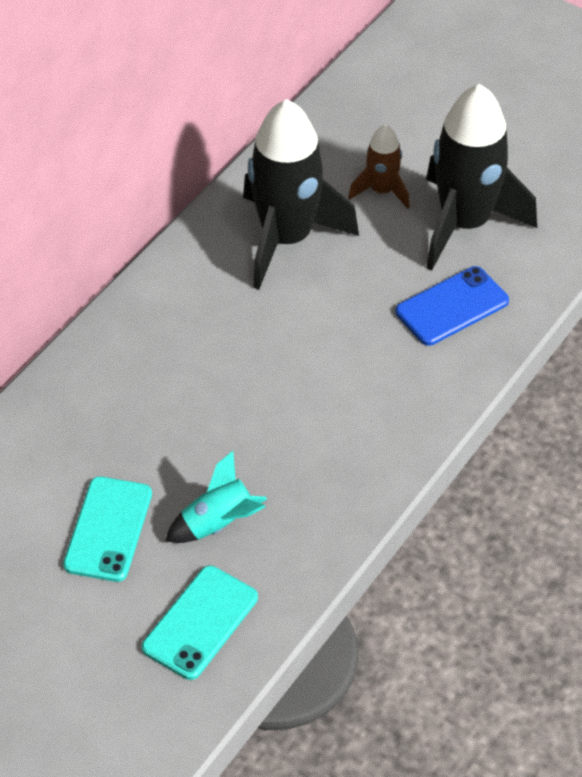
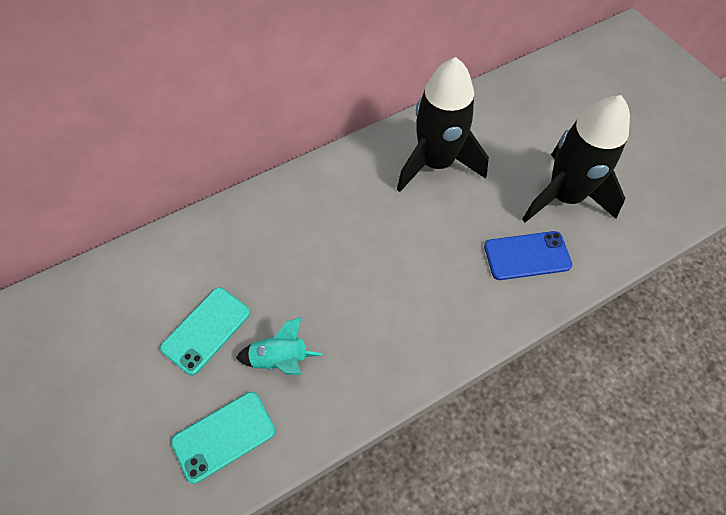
camera: 25 degrees right, 10 degrees up
(381, 191) = (516, 152): brown rocket -> none

